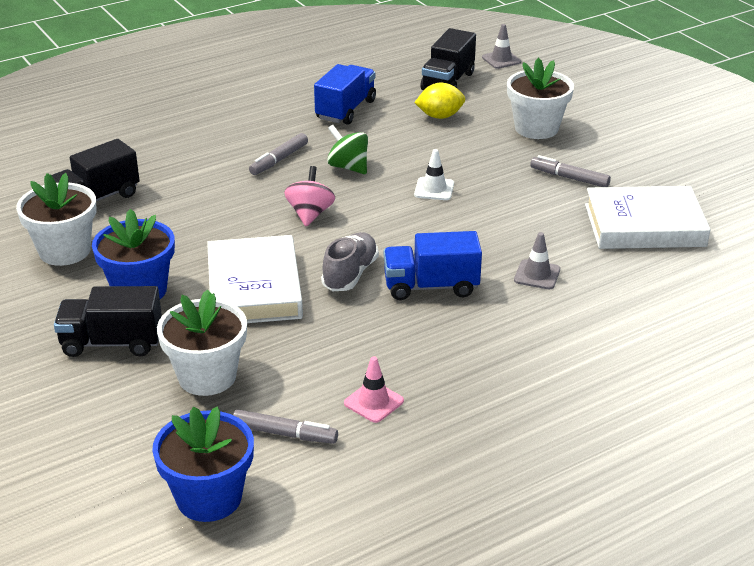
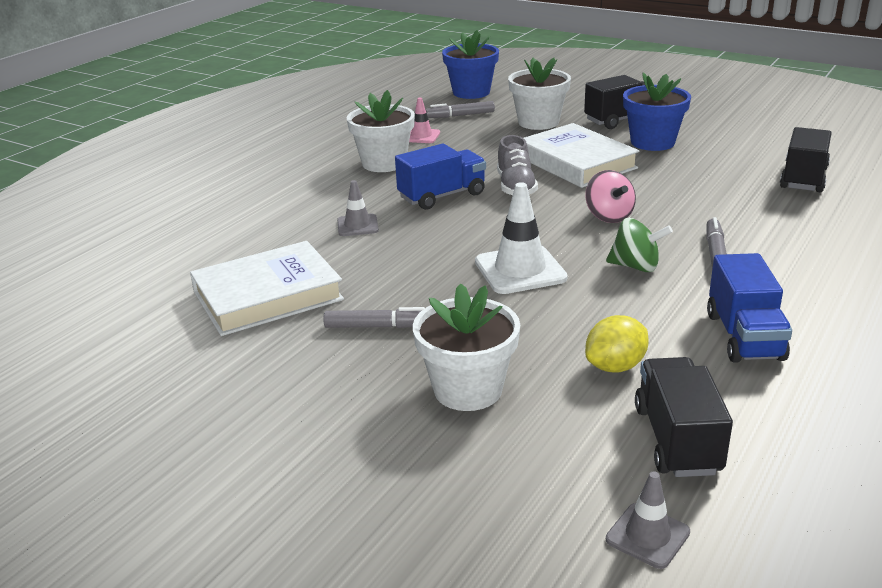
camera: 155 degrees right, 5 degrees down
(64, 251) = (749, 146): white flower pot -> white flower pot (384, 163)
(434, 189) = (520, 270): white traffic cone -> white traffic cone, size x1.74

